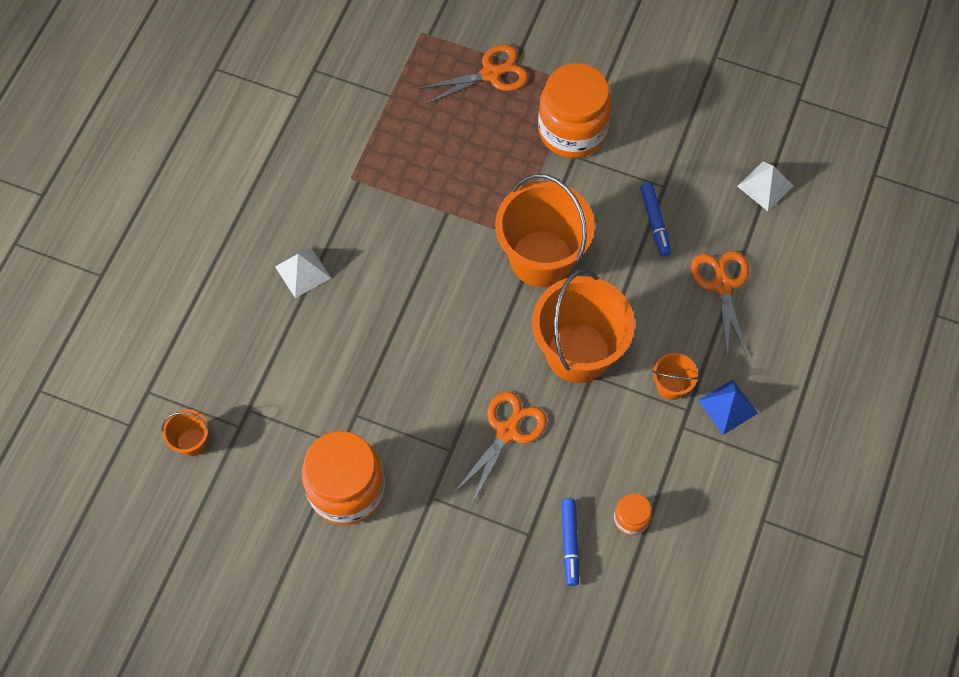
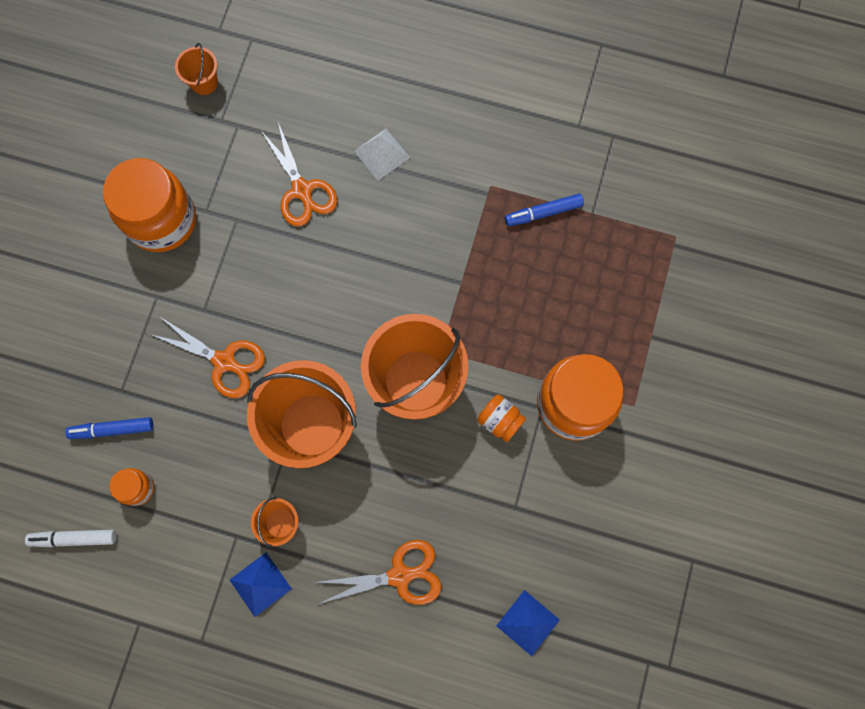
camera: 85 degrees right, 10 degrees up
(491, 74) = (633, 312): orange scissors -> orange scissors (302, 190)
(584, 191) = (500, 420): none -> orange jar
(655, 222) = (469, 499): blue marker -> blue marker (543, 213)
(679, 582) = (74, 538): none -> white marker
(765, 186) = (527, 622): white pyramid -> blue pyramid

